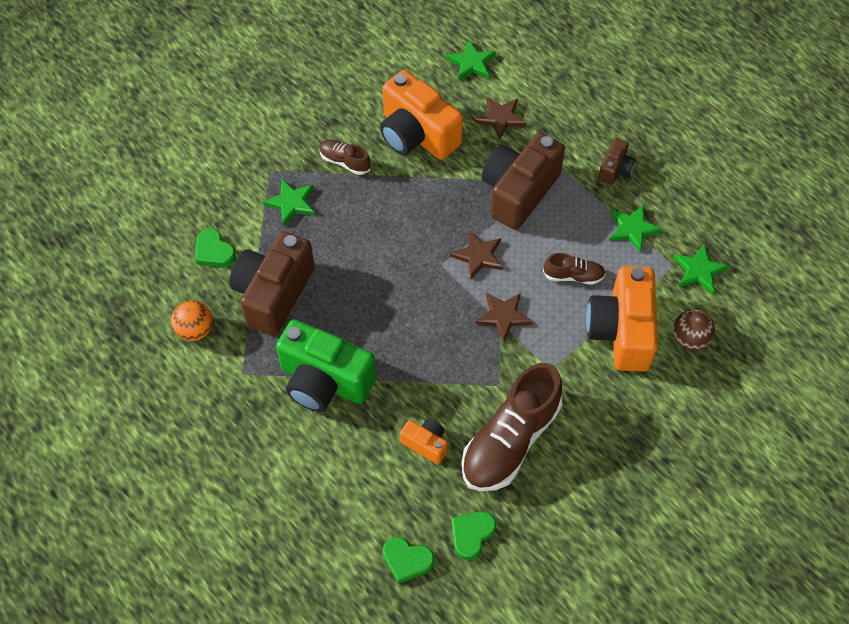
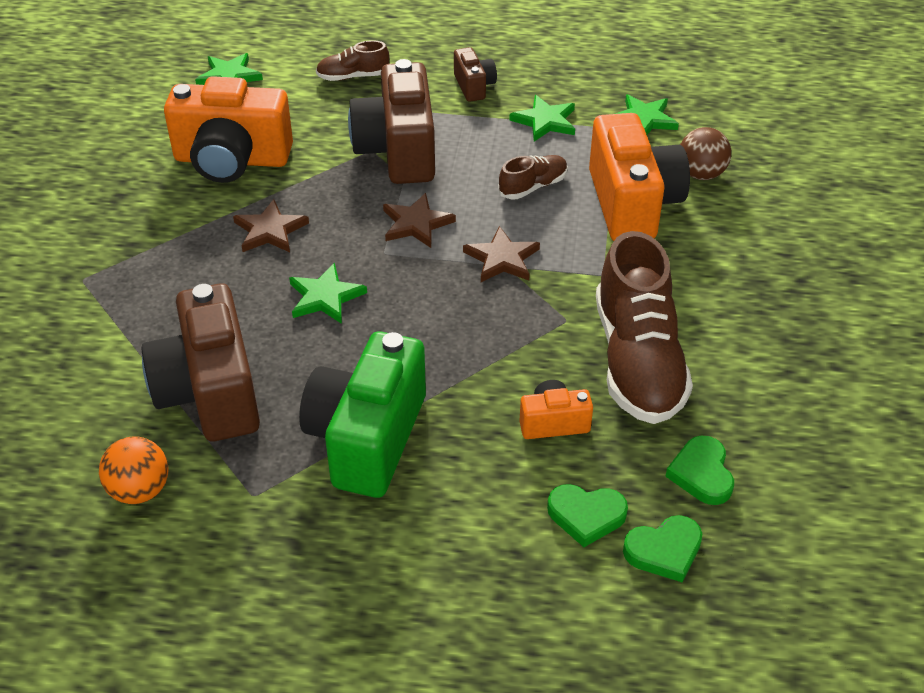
camera: 40 degrees left, 15 degrees down
(214, 251) = (84, 395): green heart -> green heart (586, 516)
(291, 203) = (141, 294): green star -> green star (325, 297)
(324, 381) = (367, 438): green camera -> green camera turned 120 degrees clockwise
(344, 161) = (170, 224): brown shoe -> brown shoe (353, 76)
(500, 118) = (310, 104): brown star -> brown star (270, 231)
(621, 331) = (632, 204): orange camera -> orange camera turned 150 degrees counterclockwise

